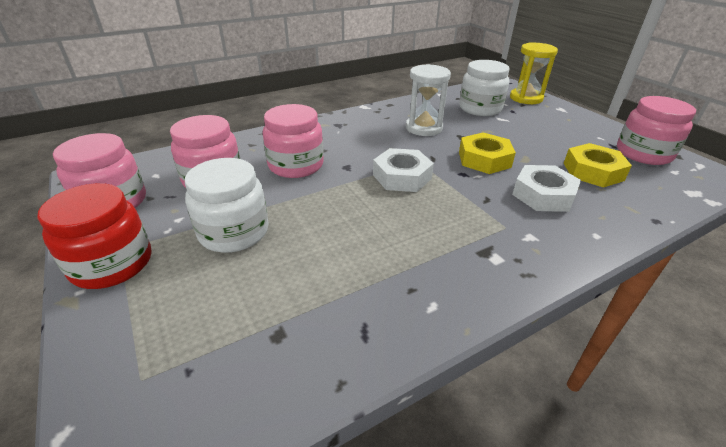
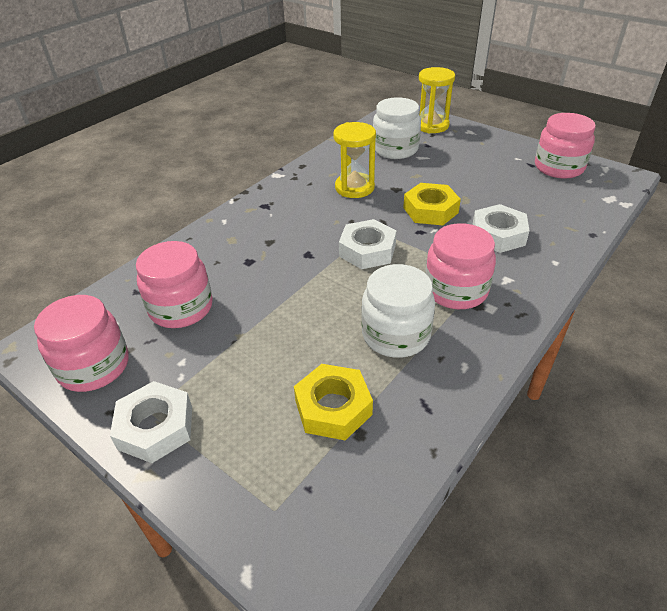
camera: 20 degrees left, 5 degrees up
(112, 264) = (155, 427): red jar -> white nut
(234, 232) = (249, 357): white jar -> white jar (396, 334)
(296, 165) = (256, 267): pink jar -> pink jar (456, 290)
(424, 128) = (354, 187): white hourglass -> yellow hourglass
(593, 171) = (527, 198): yellow nut -> yellow nut (333, 407)

